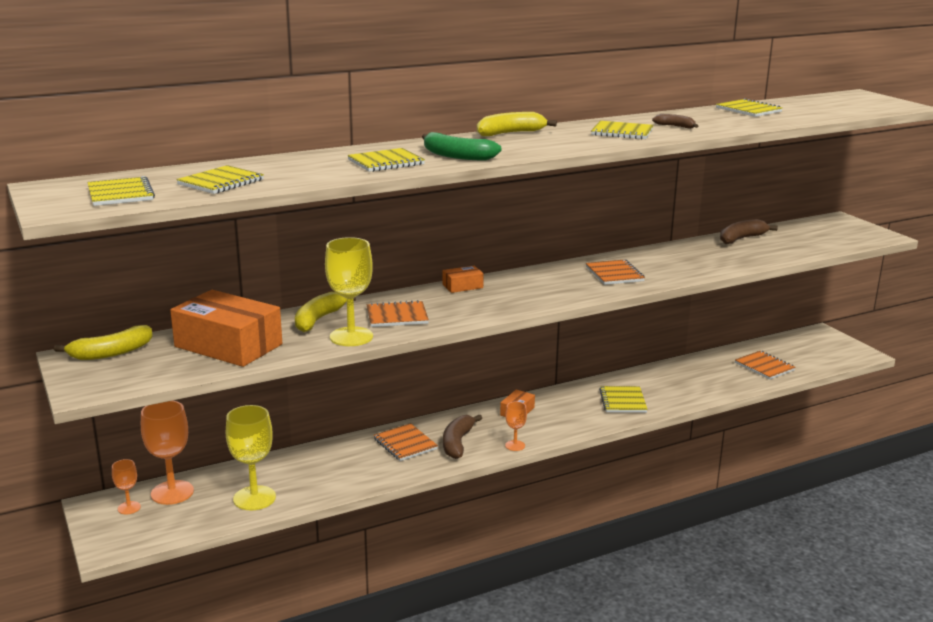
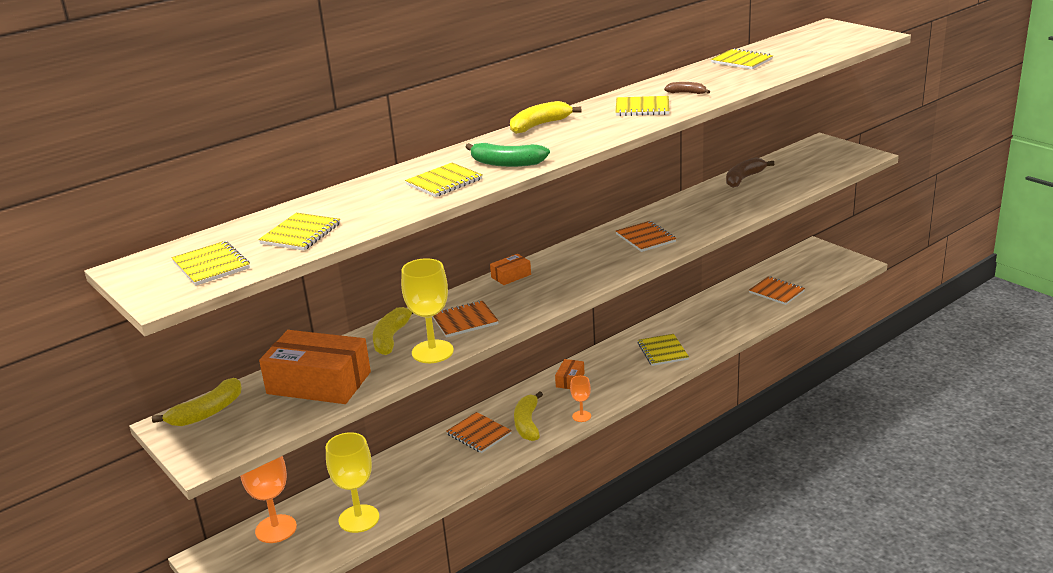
camera: 10 degrees left, 5 degrees up
(129, 508) = (240, 553): orange goblet -> none
(457, 443) = (527, 423): brown banana -> yellow banana

